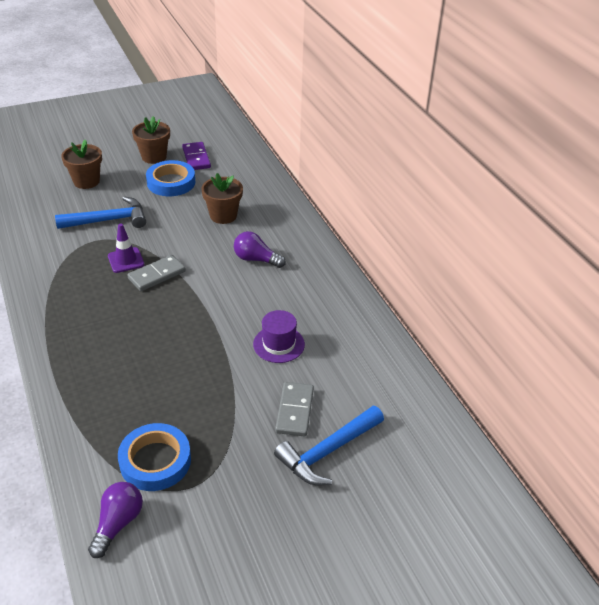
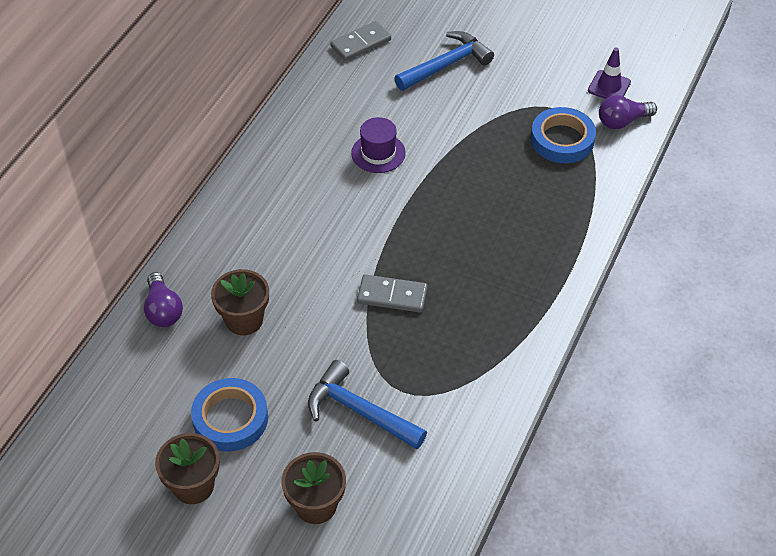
camera: 130 degrees left, 10 degrees up
(126, 260) = (400, 337): purple traffic cone -> purple traffic cone (609, 86)
(196, 158) = (152, 439): purple domino -> none
(256, 259) = (287, 242): purple light bulb -> purple light bulb (163, 310)
(294, 411) = (433, 102): grey domino -> grey domino (361, 43)
(328, 452) = (446, 65): blue hammer -> blue hammer turned 45 degrees counterclockwise

